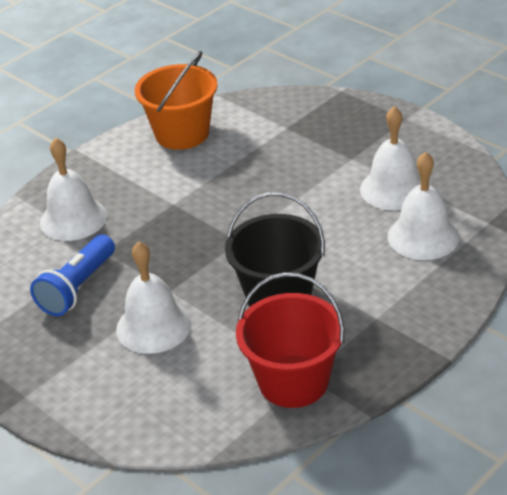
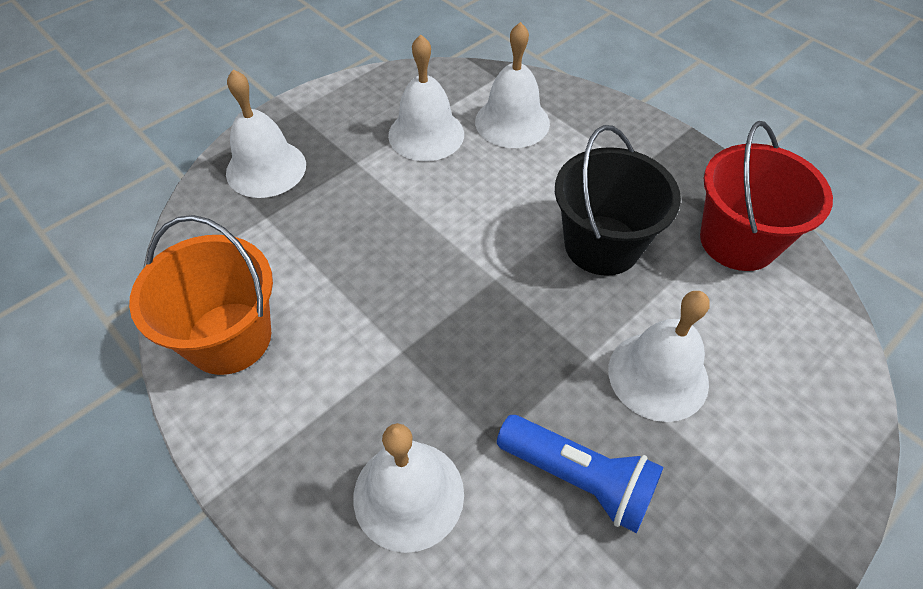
camera: 90 degrees left, 15 degrees up
(335, 118) = (266, 168): none -> white bell

